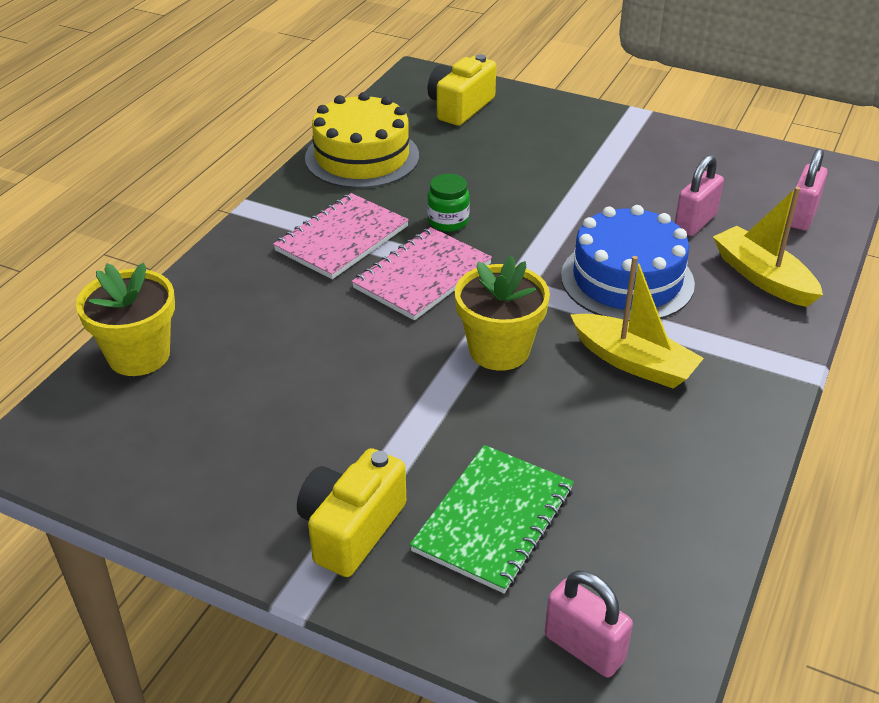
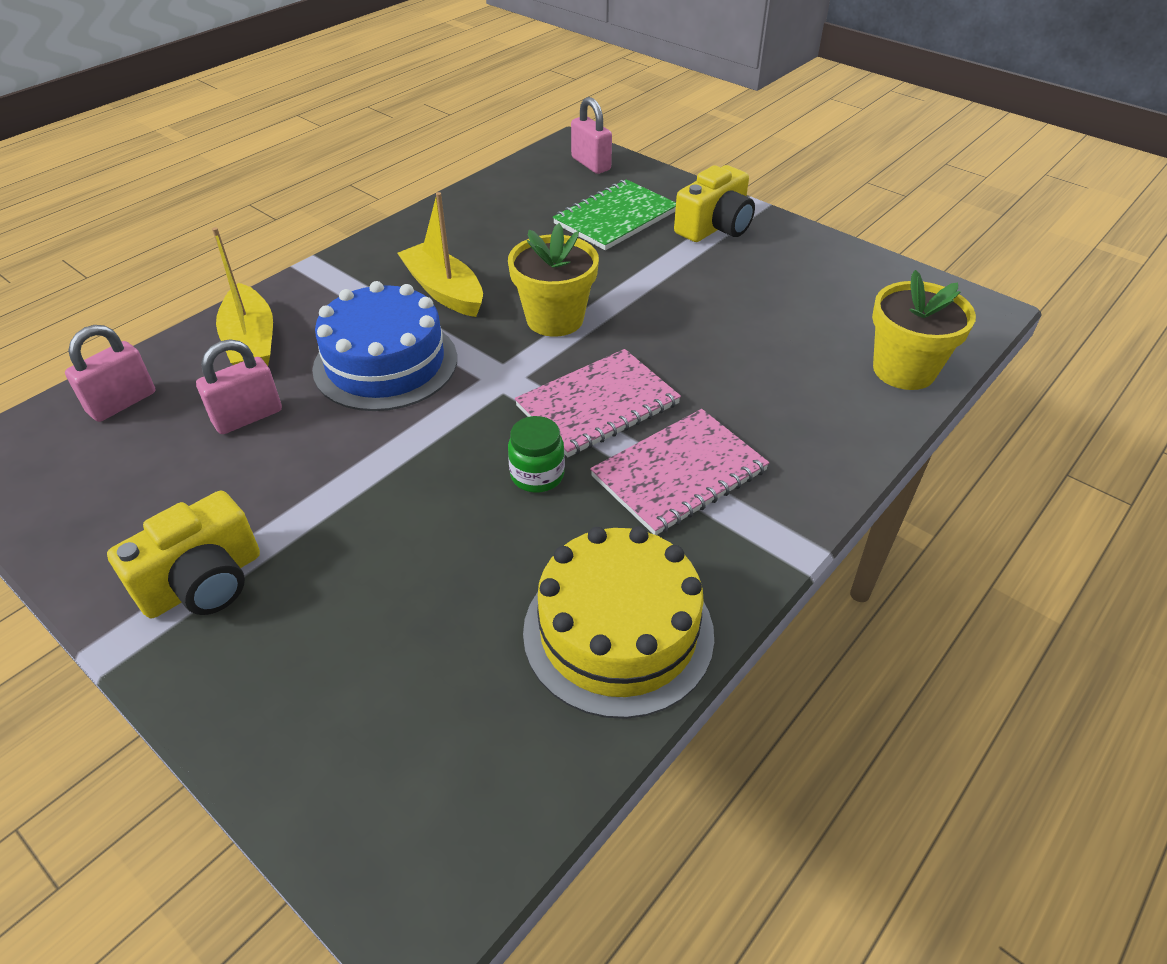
camera: 165 degrees left, 5 degrees up
(460, 107) = (397, 743): yellow camera -> yellow camera (203, 582)

